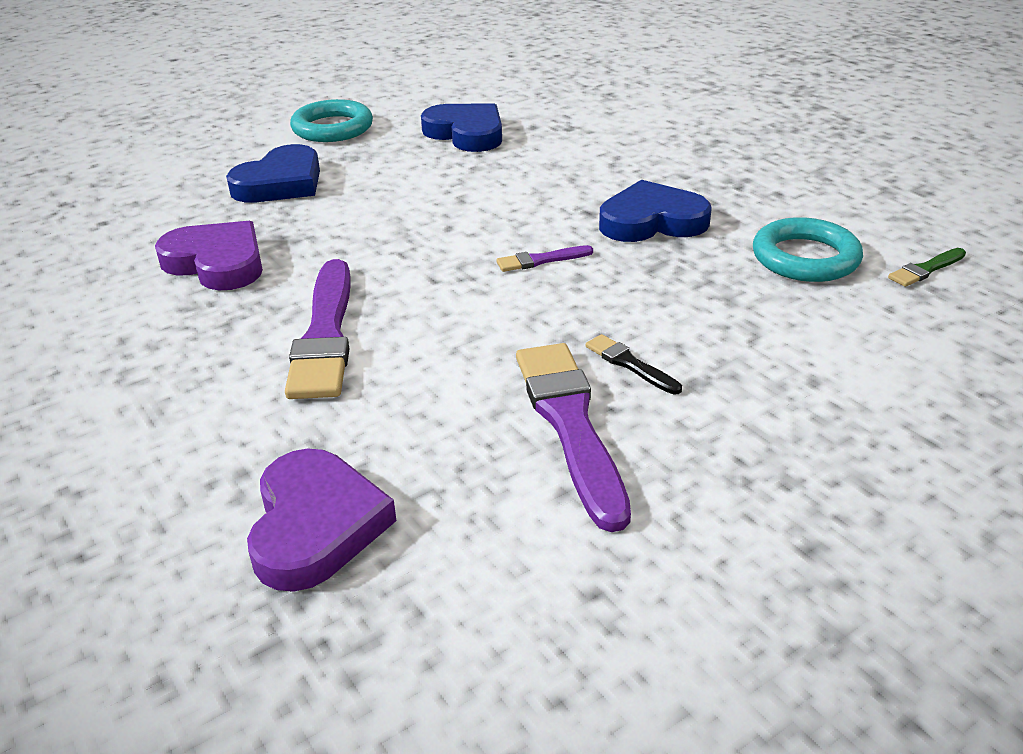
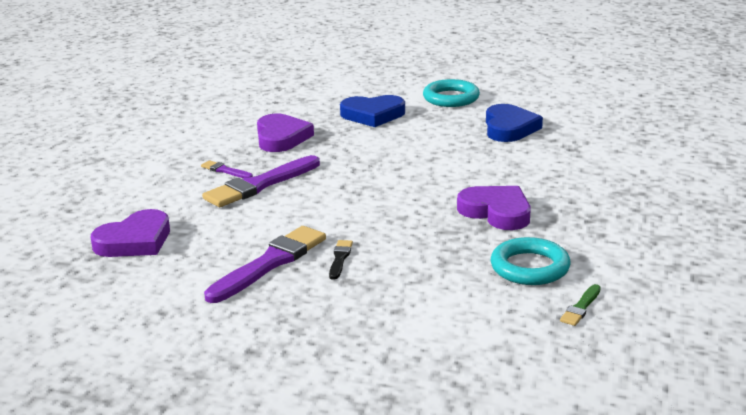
camera: 50 degrees right, 10 degrees down
(541, 260) = (403, 201): purple brush -> purple brush (225, 171)
(652, 221) = (496, 212): blue heart -> purple heart
(926, 269) = (581, 307): green brush -> green brush turned 75 degrees counterclockwise

